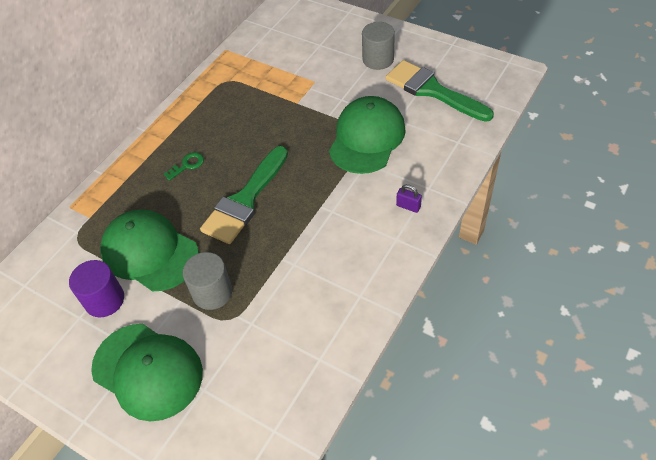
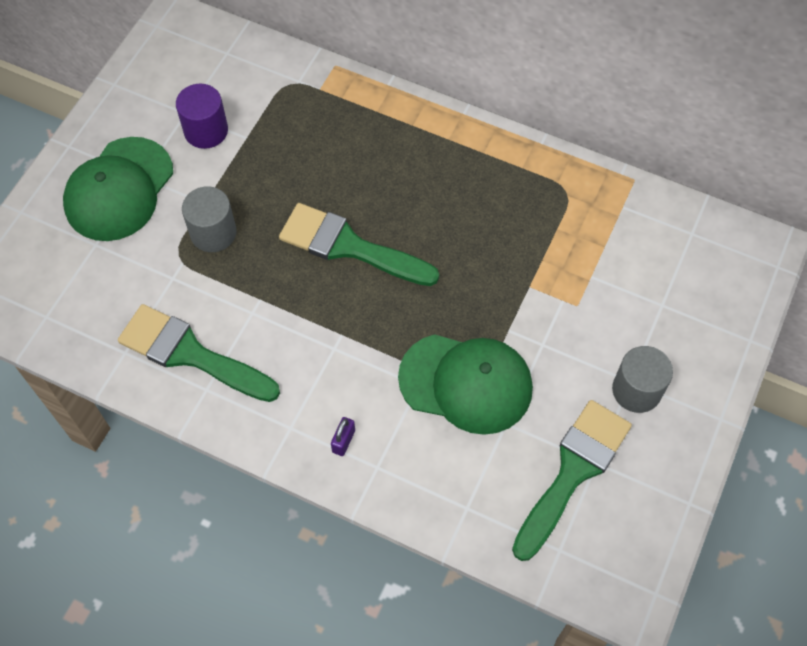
camera: 80 degrees right, 10 degrees up
(150, 252) = (269, 160): green cap -> none
(187, 165) = (404, 173): green key -> none
(326, 307) = (190, 354): none -> green brush

